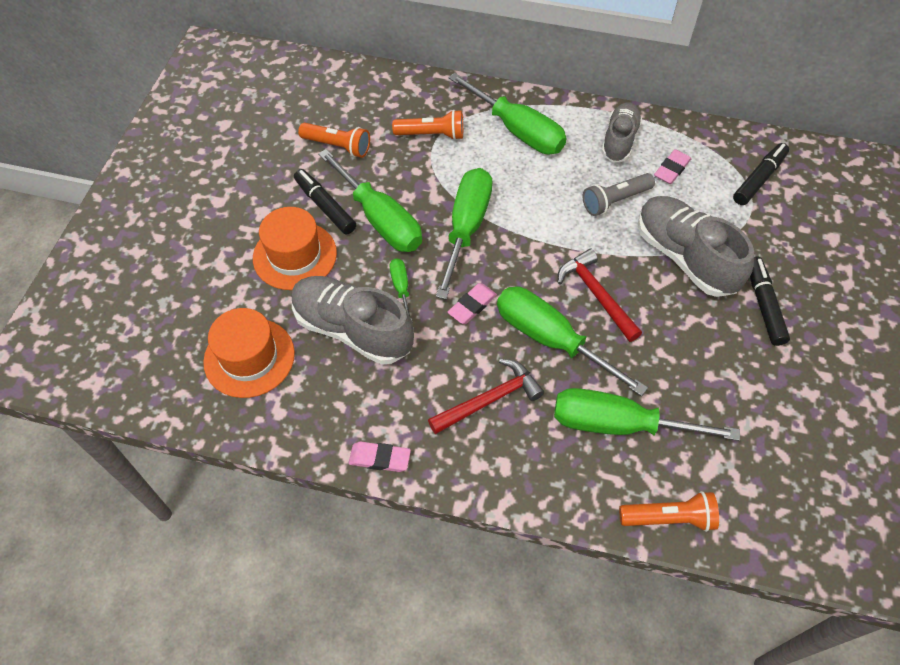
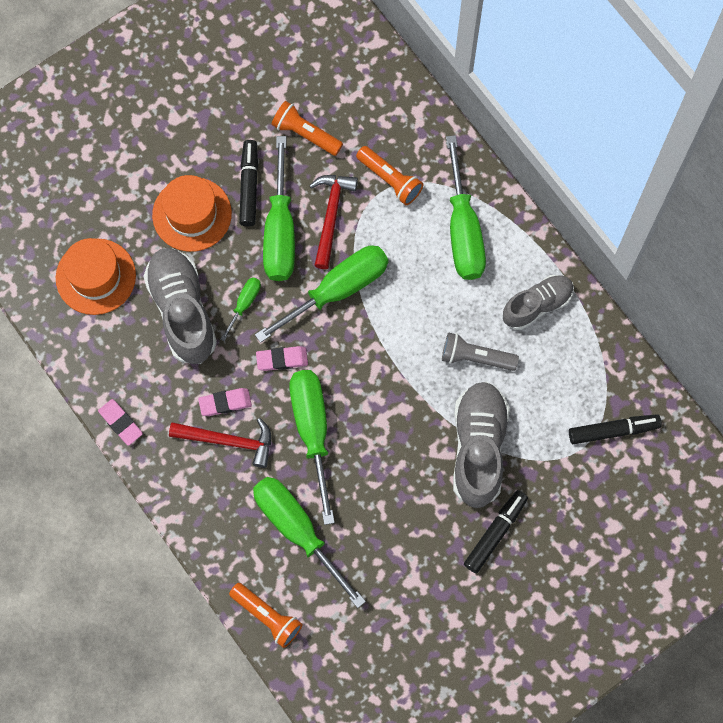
camera: 40 degrees right, 15 degrees up
(337, 146) = (305, 134): orange flashlight -> orange flashlight turned 150 degrees clockwise
(596, 294) = (380, 423): red hammer -> red hammer (331, 216)
(671, 169) = (551, 365): pink eraser -> pink eraser (225, 403)

